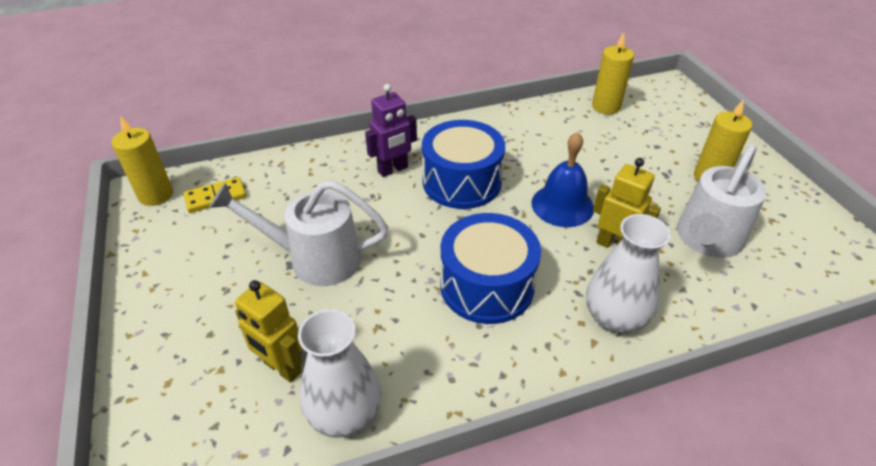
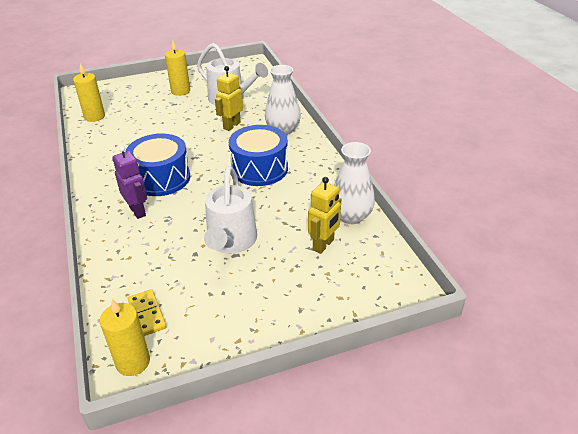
camera: 90 degrees left, 5 degrees down
(562, 205) = (194, 140): blue bell -> none

